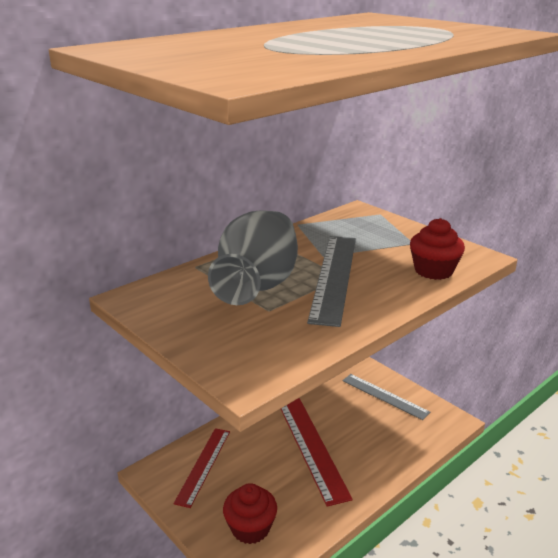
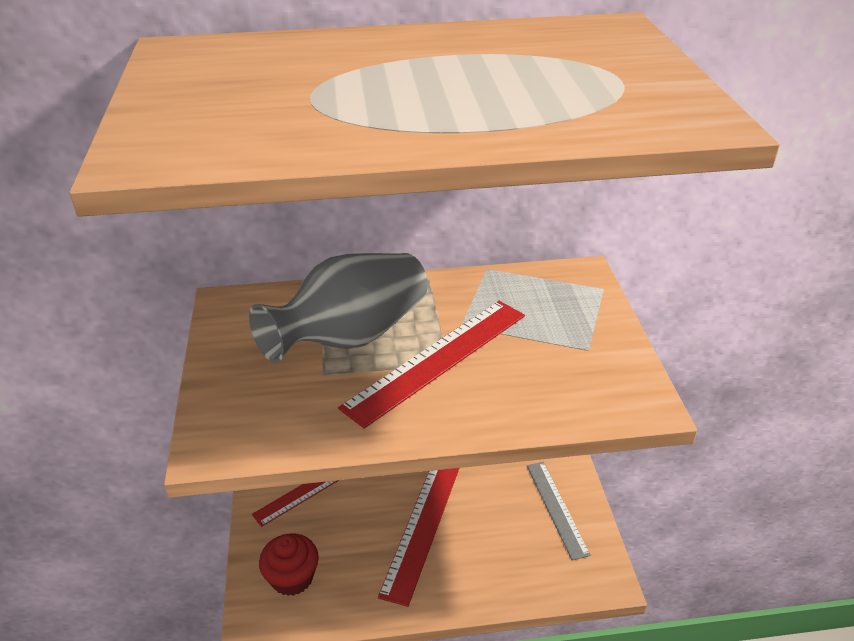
camera: 35 degrees right, 10 degrees up
(334, 277) = (437, 360): grey ruler -> red ruler
(433, 271) = (560, 400): red cupcake -> none

